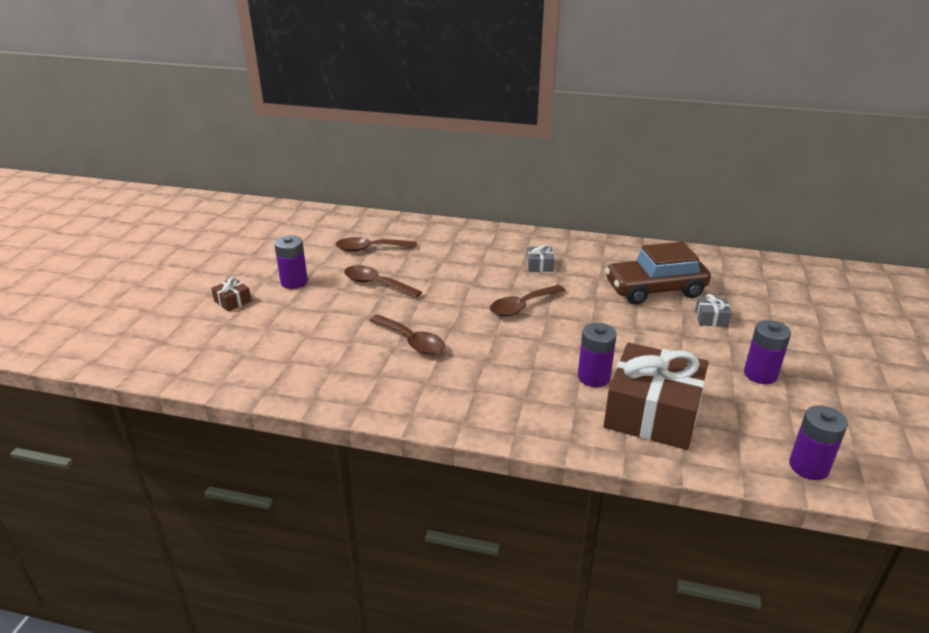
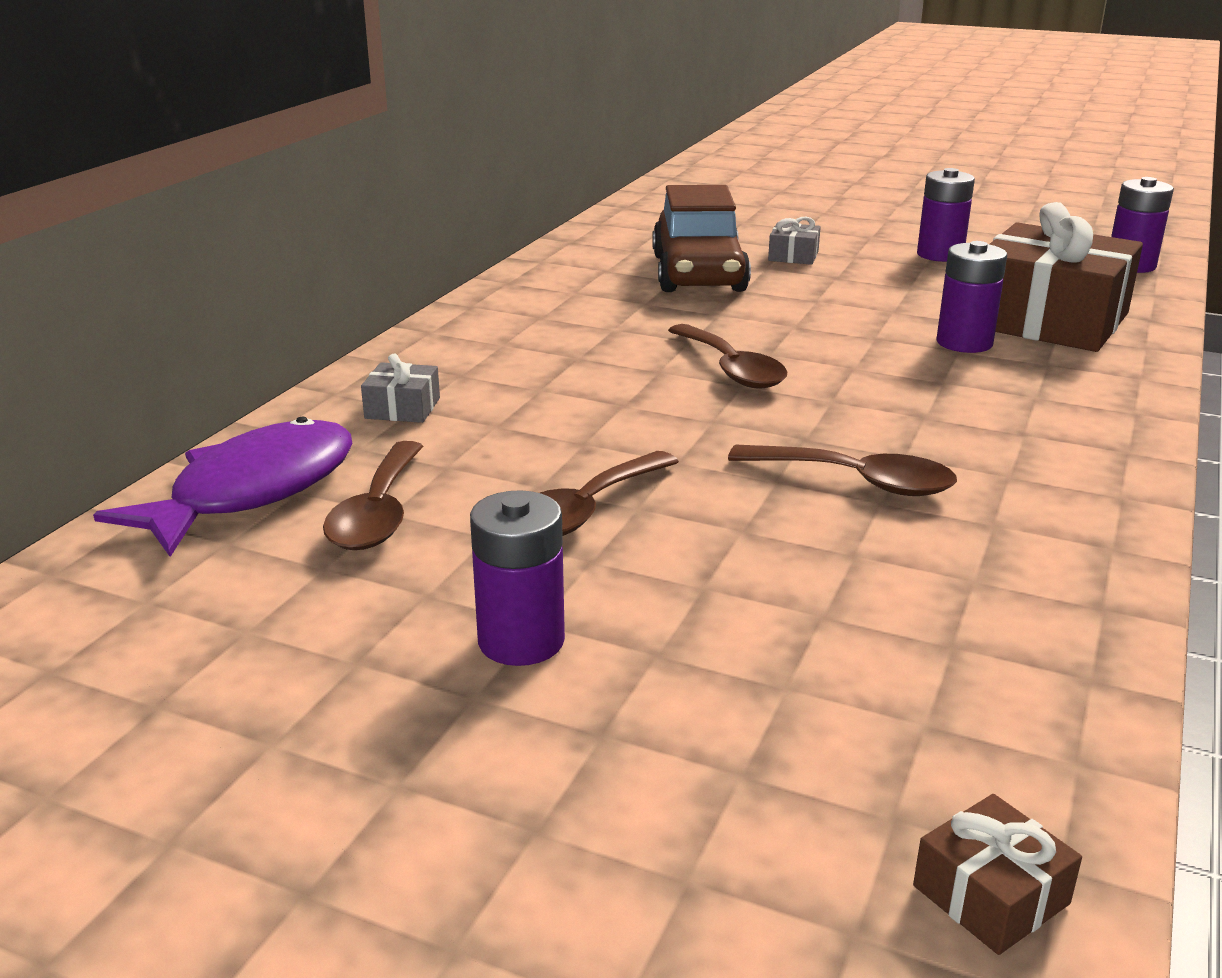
camera: 80 degrees left, 5 degrees down
(232, 301) = (604, 766): brown gift -> brown gift (991, 895)
(382, 227) = (252, 491): none -> purple fish
(412, 341) = (856, 481): brown spoon -> brown spoon turned 60 degrees clockwise
(540, 265) = (574, 339): grey gift -> grey gift (402, 408)

